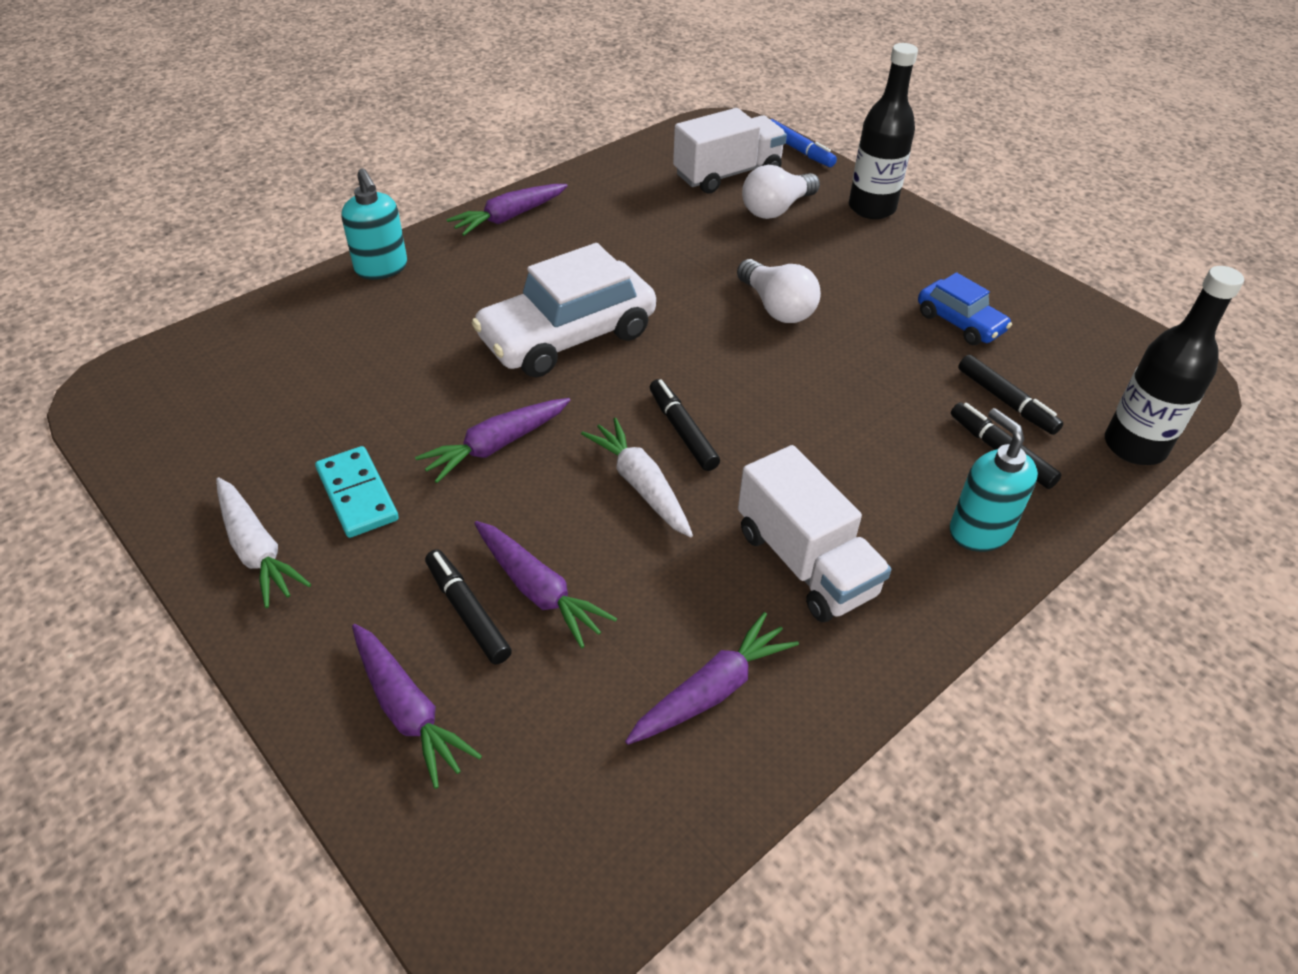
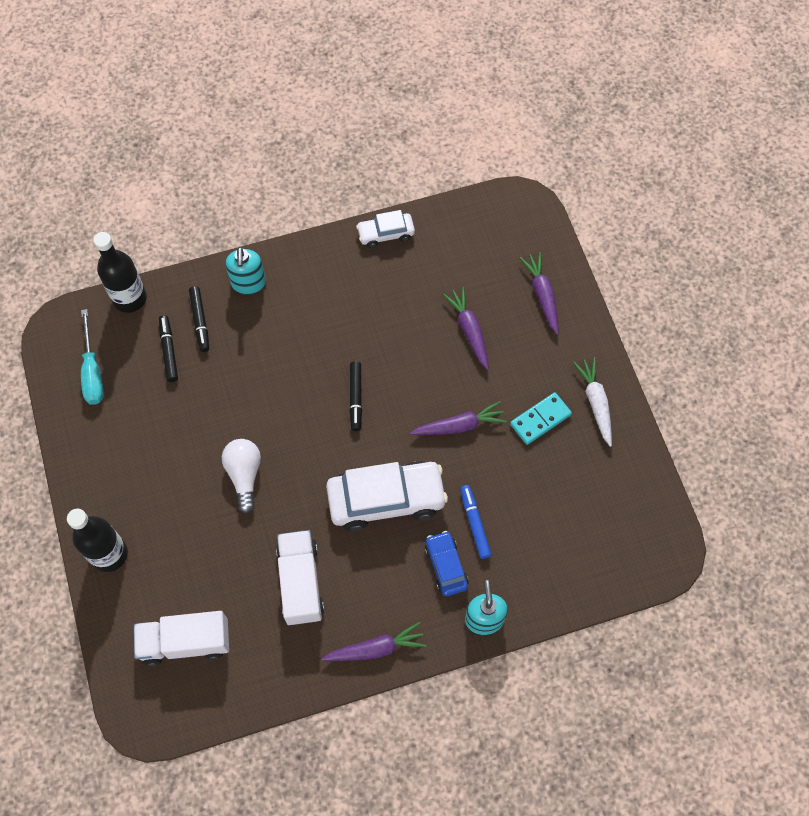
camera: 155 degrees left, 20 degrees up
(357, 495) = (540, 419): turquoise domino -> turquoise domino turned 60 degrees clockwise
(467, 612) = (504, 331): black marker -> none
(641, 485) = (395, 371): white carrot -> none
(712, 690) = (415, 257): purple carrot -> none
(776, 209) = (178, 581): white light bulb -> none
(798, 150) = (108, 654): blue marker -> blue marker (474, 523)
(802, 717) = (386, 234): none -> white car
(805, 562) = (340, 298): white truck -> white truck (300, 582)
(960, 323) = (143, 418): blue car -> blue car (446, 566)
(1079, 348) = (92, 371): none -> turquoise screwdriver

